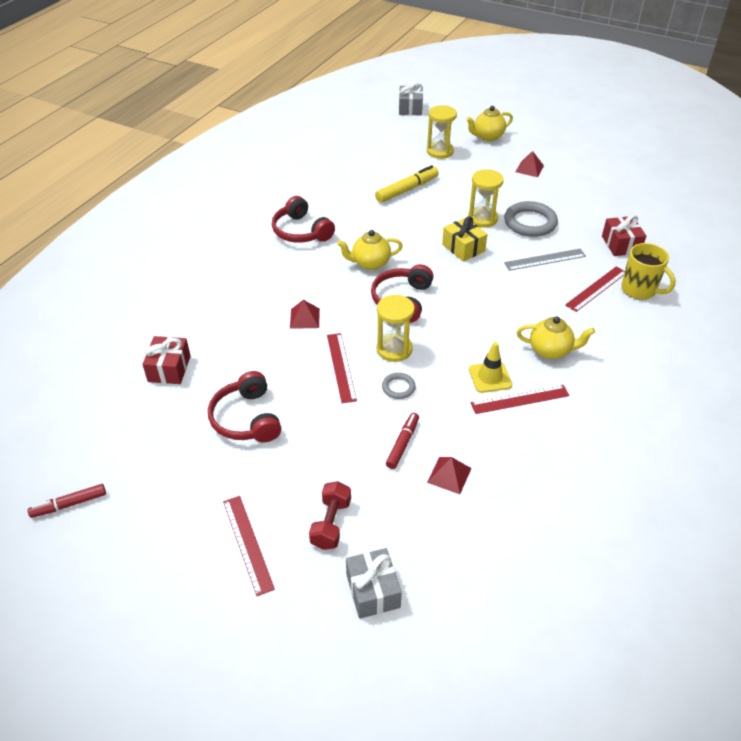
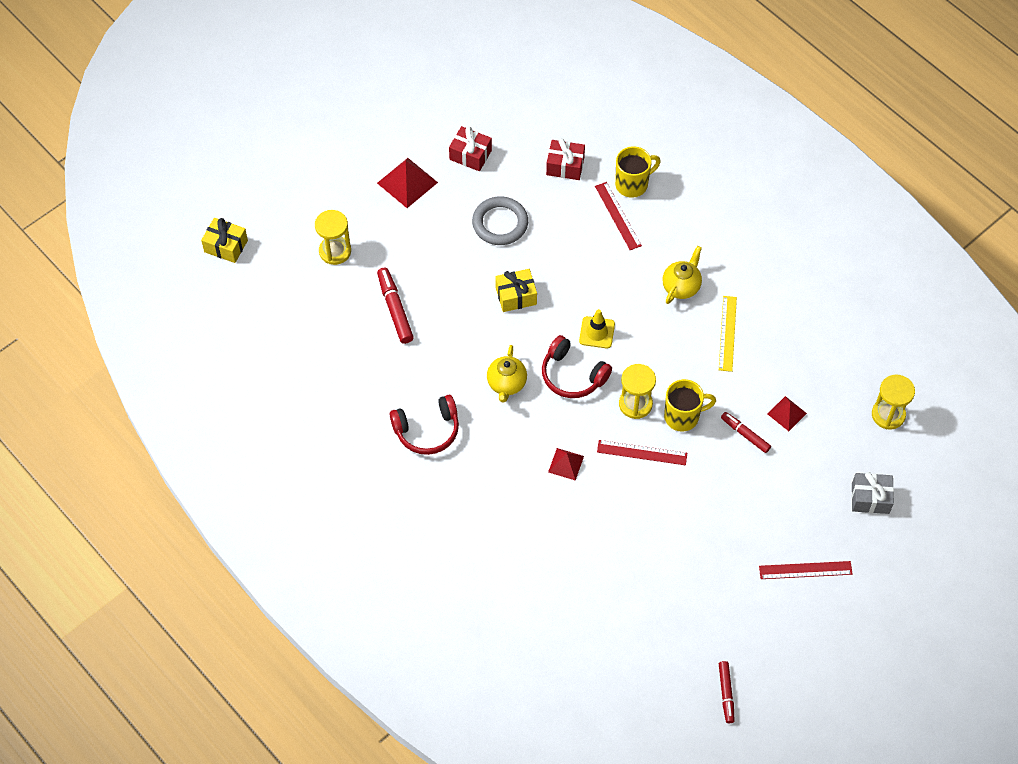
camera: 70 degrees left, 15 degrees up
(169, 369) = (592, 593): red gift -> red gift (470, 155)
(246, 418) = (677, 542): red headphones -> none
(331, 523) = (805, 508): red dumbbell -> none
(398, 387) = (682, 416): grey ring -> yellow mug
(406, 190) = (395, 309): yellow marker -> red marker
(410, 108) = (226, 246): grey gift -> yellow gift
(482, 219) = (476, 261): yellow hourglass -> yellow hourglass (888, 415)
(488, 137) = (326, 194): yellow teapot -> none
(490, 377) = (695, 344): yellow traffic cone -> yellow traffic cone (597, 332)
(520, 399) = (727, 333): red ruler -> yellow ruler
(529, 168) = (407, 182): red pyramid -> red pyramid, size x1.64
(545, 259) = (561, 236): grey ruler -> none

